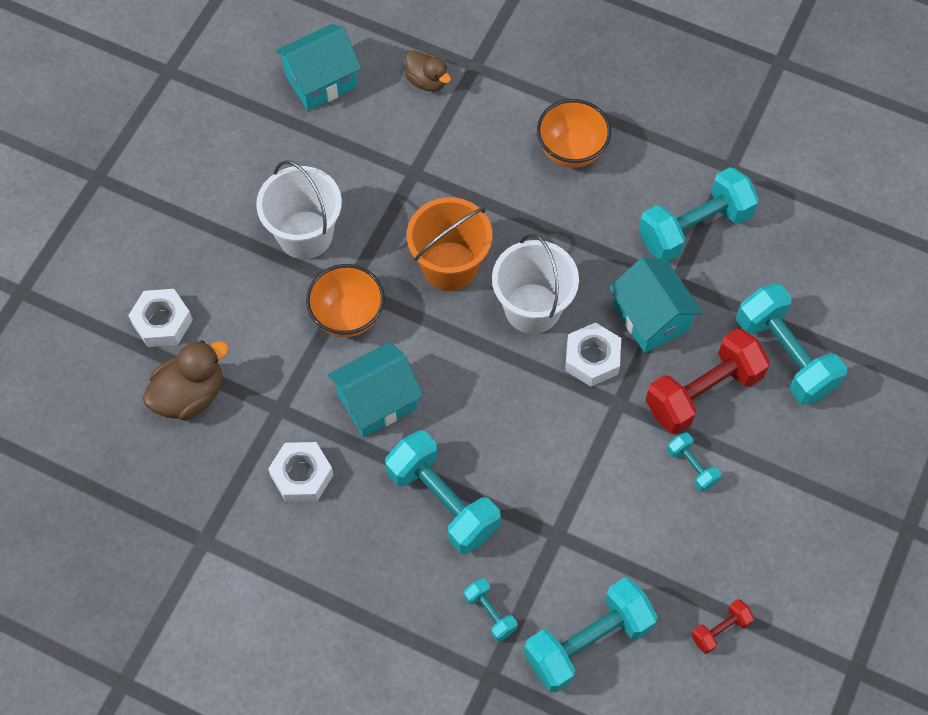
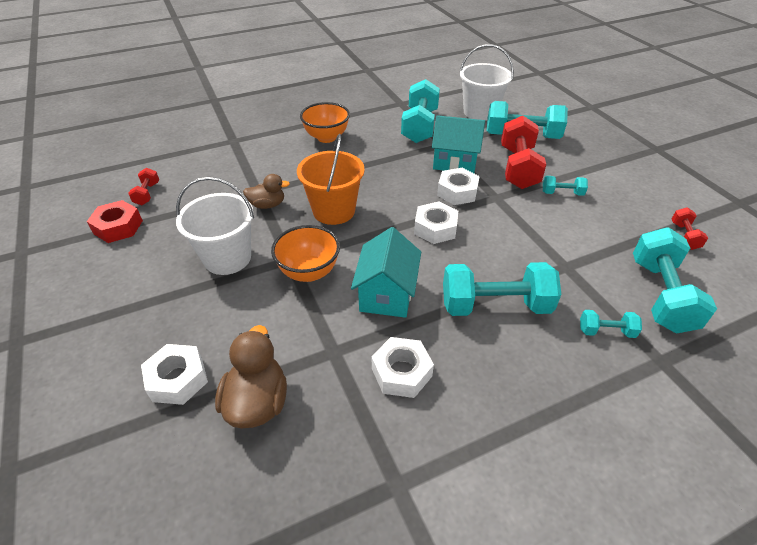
camera: 50 degrees left, 20 degrees down
(260, 108) = (118, 227): none -> red nut
(321, 81) = (147, 194): turquoise house -> red dumbbell
(427, 81) = (214, 158): brown duck -> brown duck (267, 205)
(508, 378) = (435, 228): none -> white nut
(532, 308) = (400, 196): white bucket -> white bucket (480, 112)

